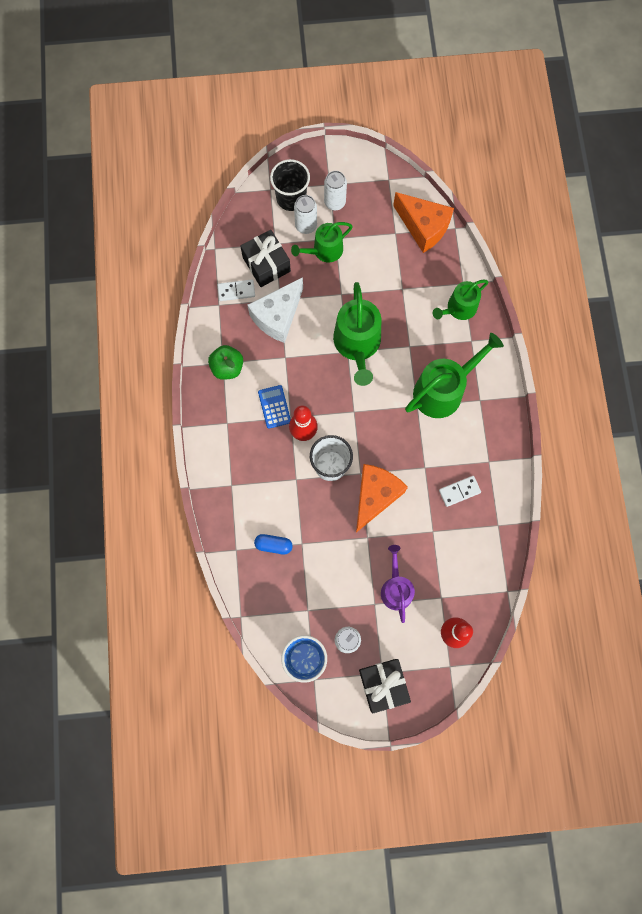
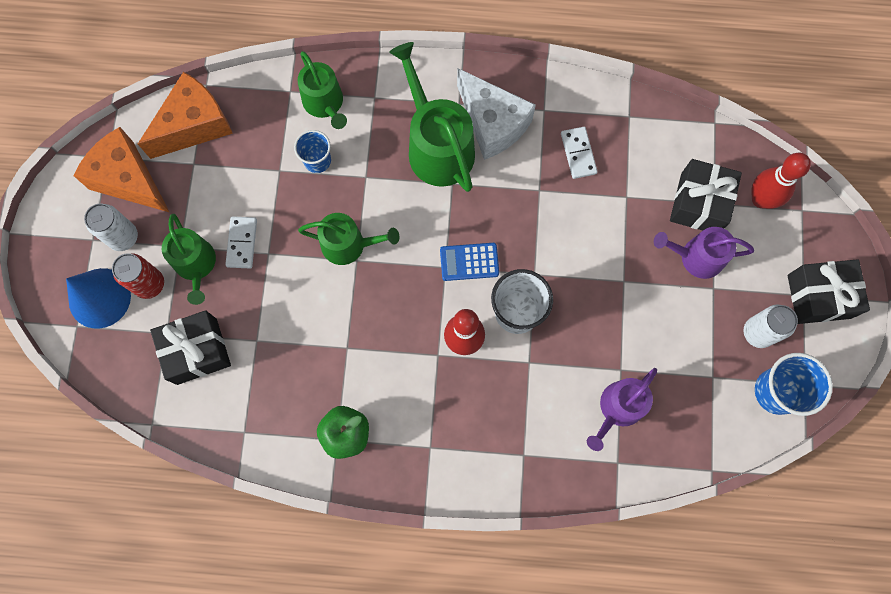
camera: 80 degrees left, 0 degrees up
(236, 291) = (228, 402): white domino -> white domino (242, 243)
(273, 545) = (618, 409): blue capsule -> purple watering can
(274, 407) = (418, 375): blue calculator -> blue calculator (469, 262)
(278, 317) = (282, 348): white cheese -> white cheese (492, 123)
(291, 198) = (99, 298): black cup -> blue cone
(306, 226) = (149, 284): white can -> red can
(357, 344) = (348, 245): green watering can -> green watering can, size x0.63
(375, 496) = (569, 261): orange cheese -> orange cheese (128, 179)
(414, 312) = (317, 160): none -> blue cup
(439, 586) = (699, 203): none -> black gift

